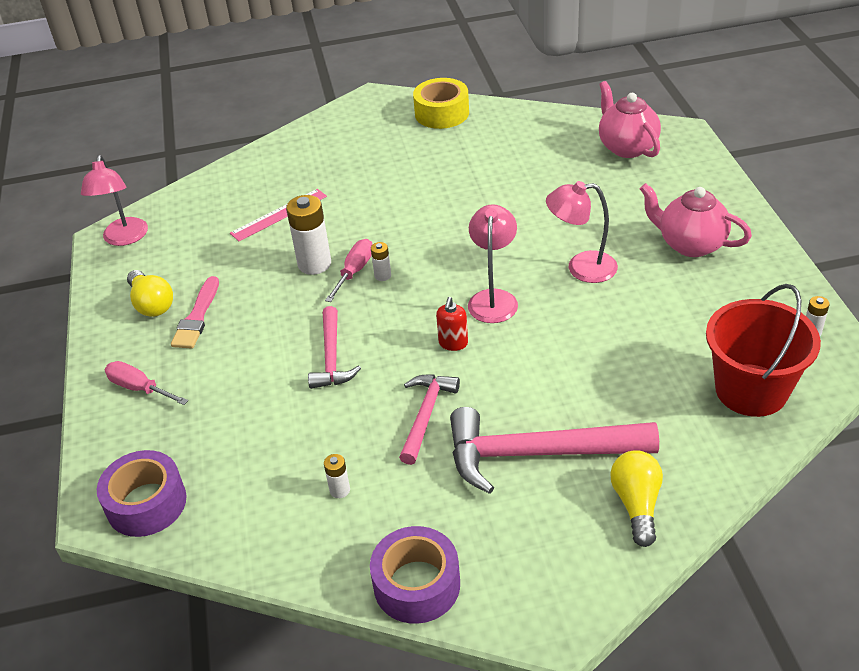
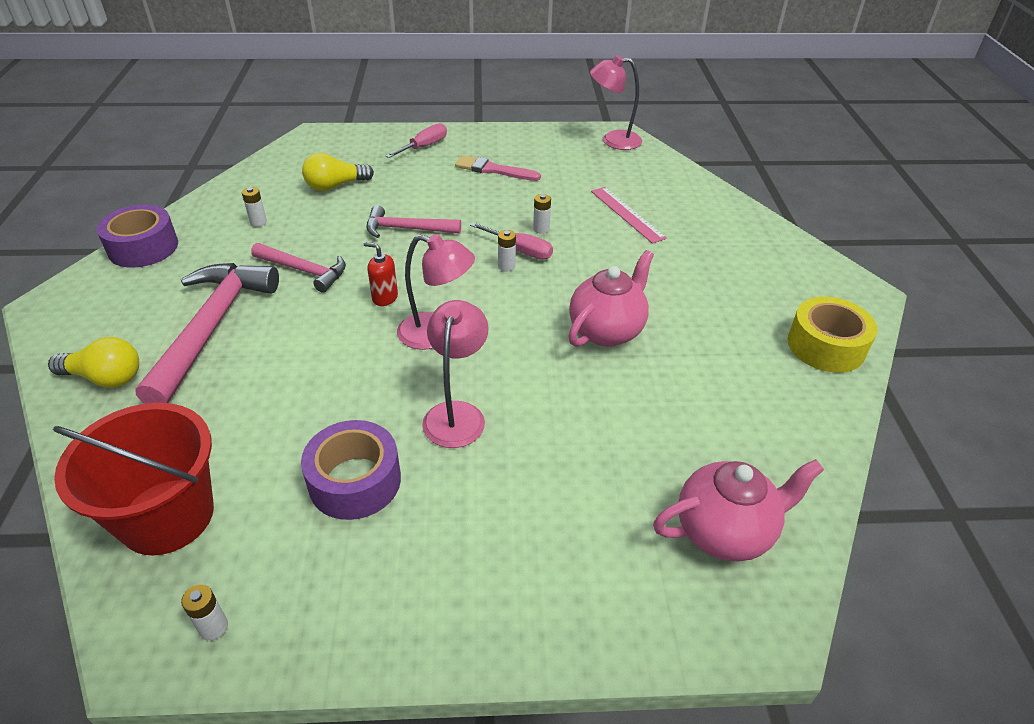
camera: 95 degrees right, 0 degrees up
(146, 503) = (310, 149): purple tape -> purple tape (355, 481)
(152, 304) = (520, 151): yellow light bulb -> yellow light bulb (335, 186)
(314, 264) = (541, 229): white battery -> white battery, size x0.49
(690, 244) = (459, 541): pink teapot -> pink teapot (607, 331)

